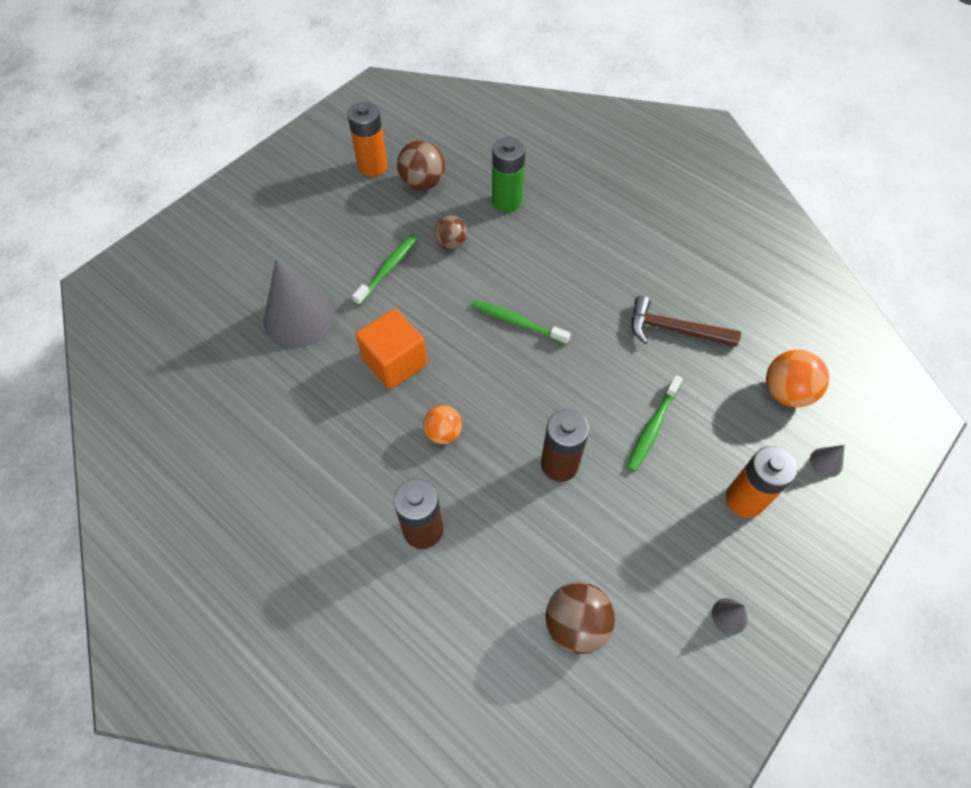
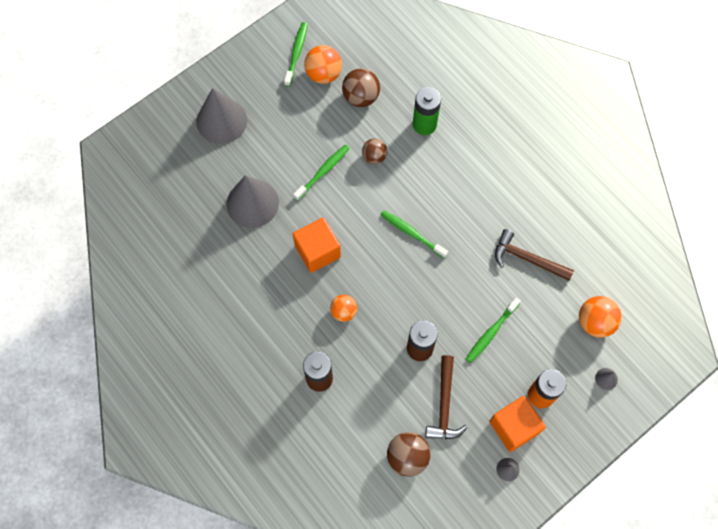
camera: 10 degrees right, 10 degrees up
(249, 231) = (221, 120): none -> grey cone
(336, 150) = (296, 53): none -> green toothbrush
(373, 166) = (323, 74): orange battery -> orange ball
(613, 537) = (444, 405): none -> brown hammer
(720, 551) = (514, 427): none -> orange cube

